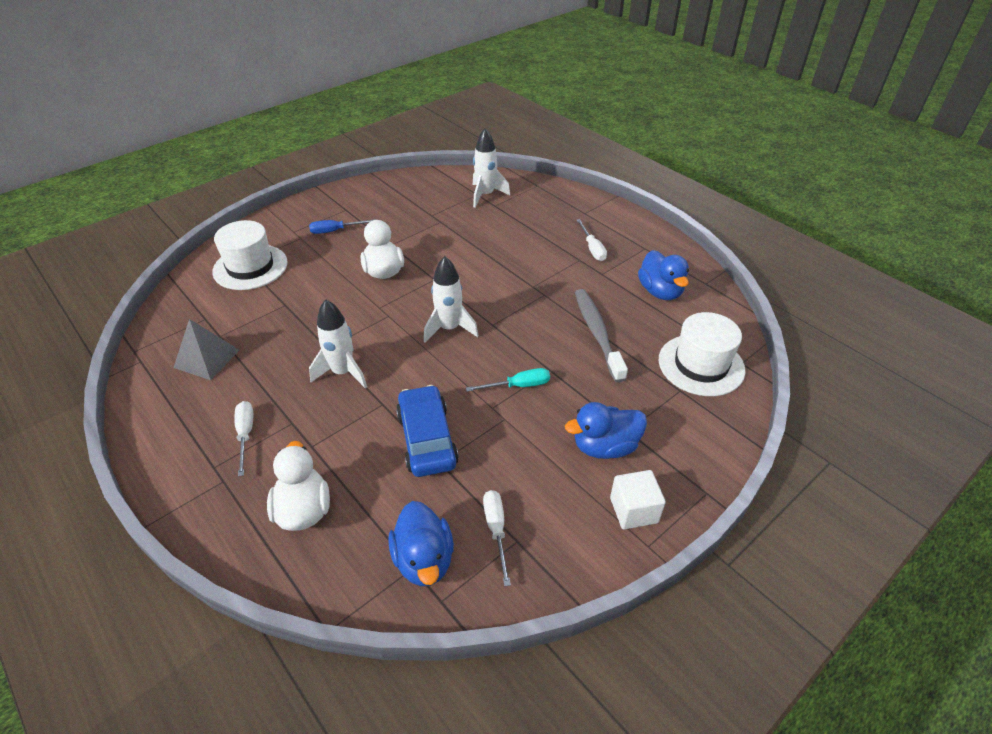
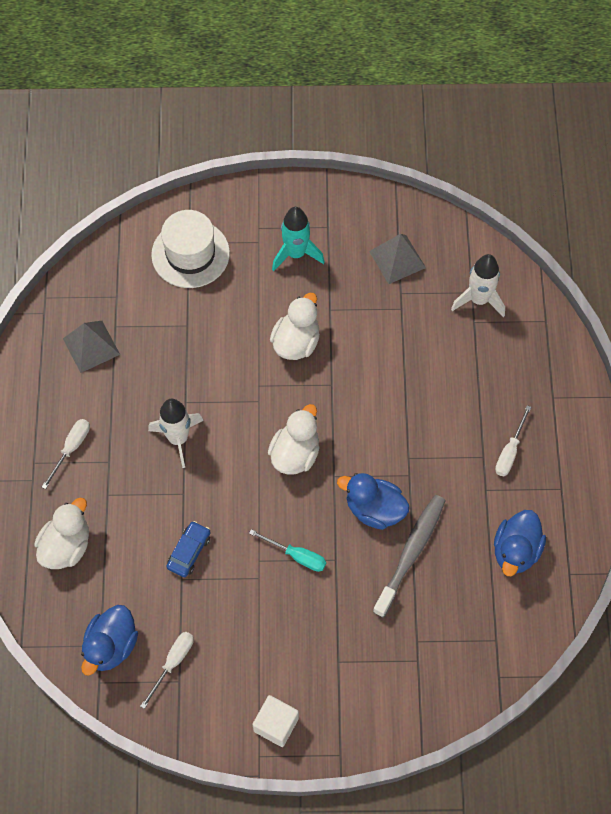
camera: 40 degrees right, 20 degrees up
(336, 231) = (296, 254): blue screwdriver -> turquoise rocket
(411, 202) = (397, 259): none -> grey pyramid
(427, 439) = (189, 552): blue car -> blue car, size x0.59
(449, 328) = (295, 454): white rocket -> white duck
(605, 447) = (307, 661): blue duck -> blue duck (374, 509)
(701, 365) = (462, 652): white hat -> none

